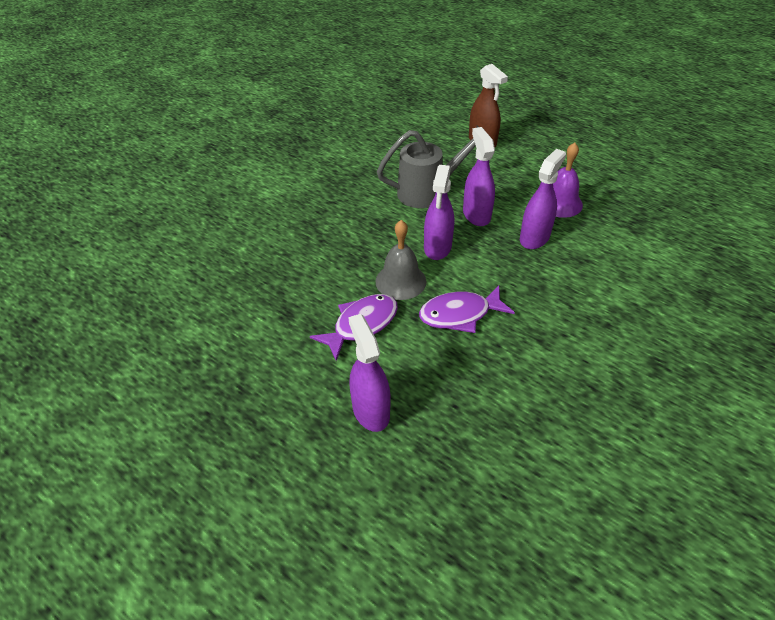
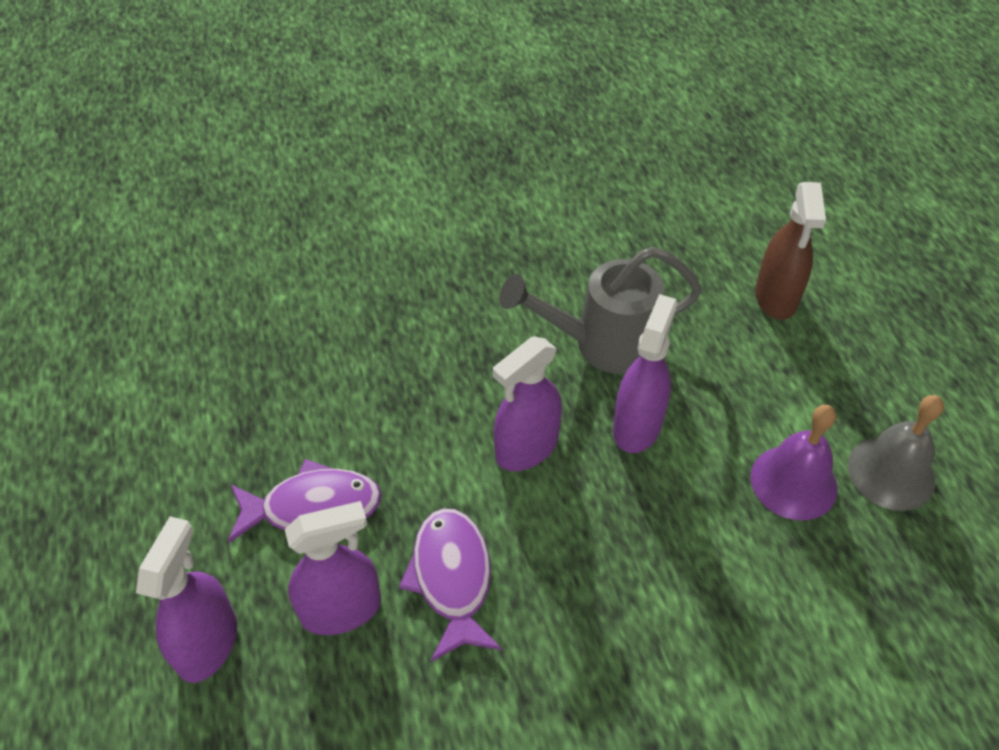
camera: 35 degrees right, 5 degrees up
(400, 281) = (425, 472): grey bell -> grey bell (891, 473)
(428, 192) = (602, 344): grey watering can -> grey watering can turned 150 degrees clockwise
(460, 314) = (452, 578): purple fish -> purple fish turned 60 degrees clockwise
(534, 238) = (688, 520): purple spray bottle -> purple spray bottle (341, 609)

